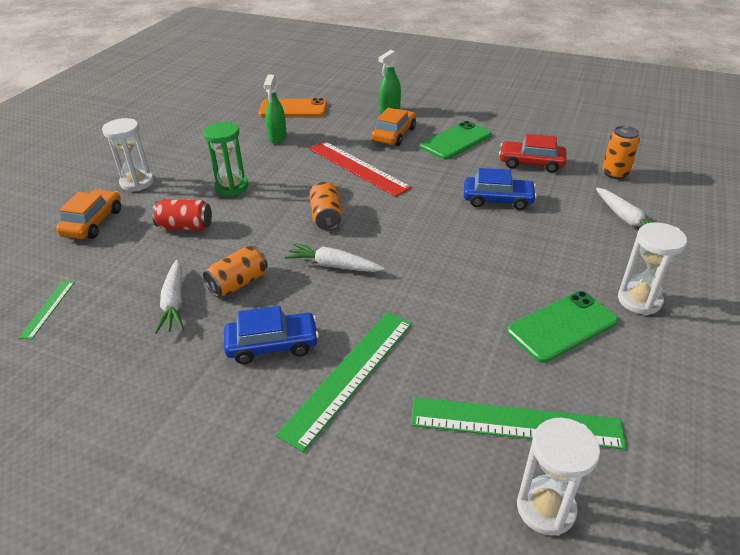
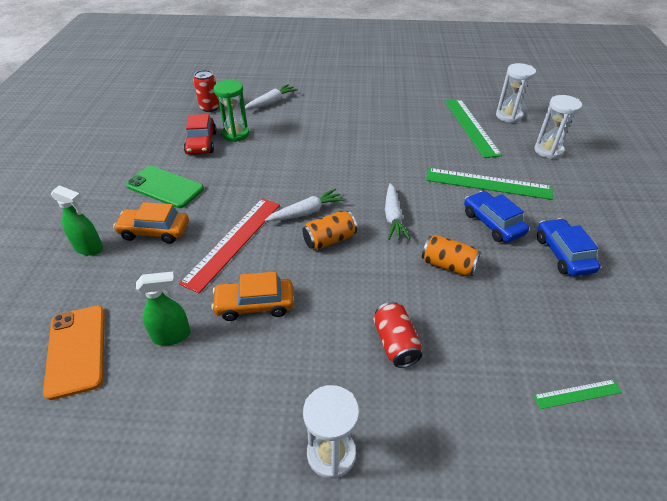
camera: 110 degrees left, 5 degrees up
(93, 222) = (437, 450): orange car -> orange car (255, 304)
(174, 303) = (498, 297): white carrot -> white carrot (306, 212)
(231, 187) = (305, 335): green hourglass -> green hourglass (235, 134)
(497, 200) = (265, 153): blue car -> blue car (563, 254)
(562, 326) = (391, 119): green phone -> none
(615, 173) = (210, 108): orange can -> red can
(639, 300) = (353, 98): white hourglass -> white hourglass (548, 151)

